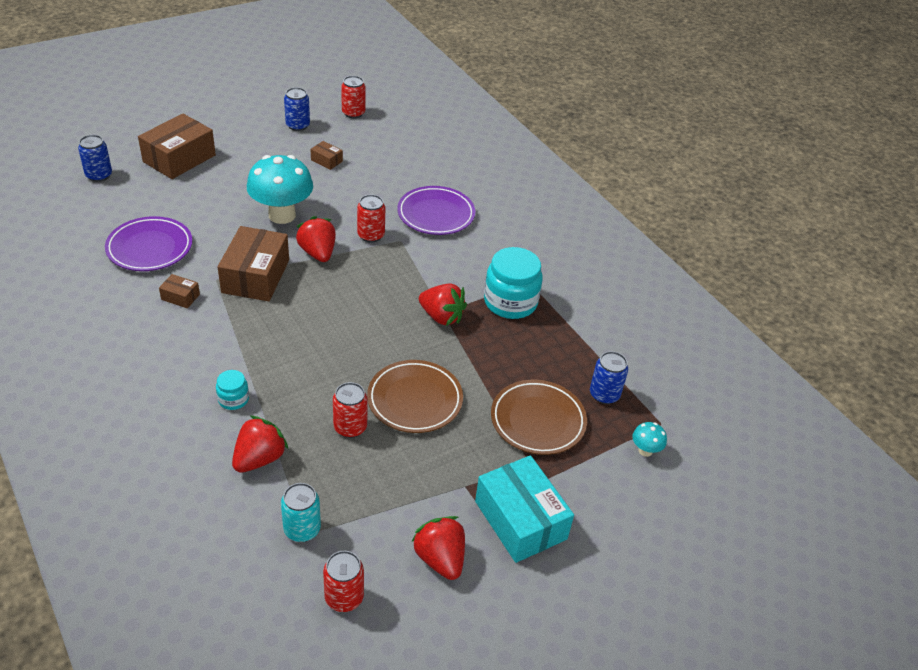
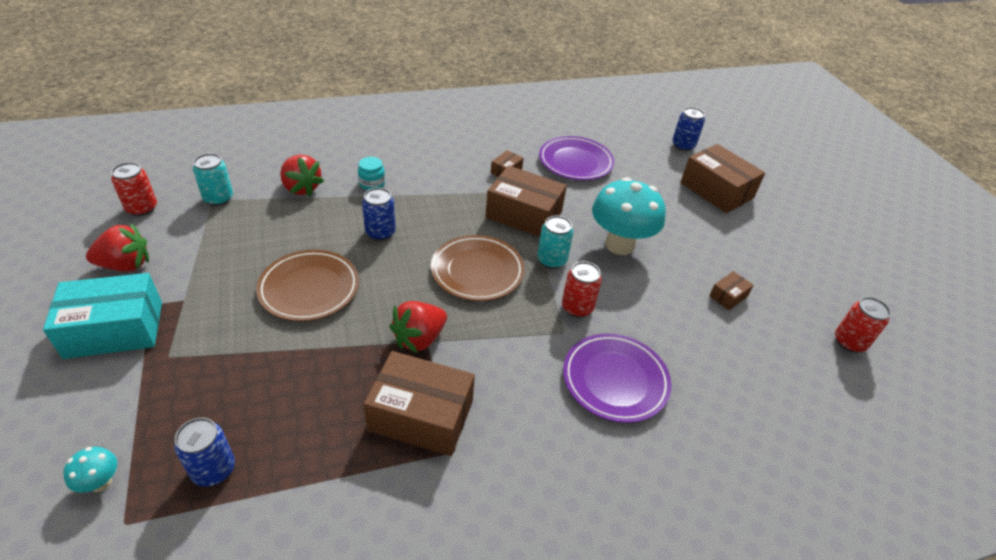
camera: 105 degrees right, 0 degrees up
(298, 125) = (802, 283): blue can -> blue can (380, 233)
(318, 253) = (551, 260): red strawberry -> turquoise can
(350, 427) = (302, 240): red can -> none
(510, 302) = (421, 415): turquoise jar -> brown box
(538, 421) = (220, 383): brown plate -> brown plate (477, 271)

